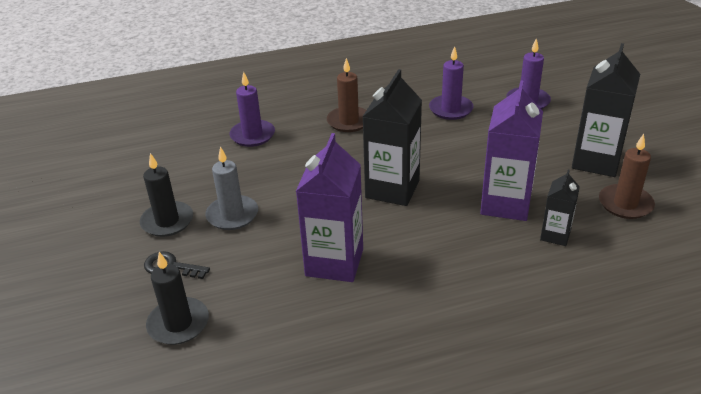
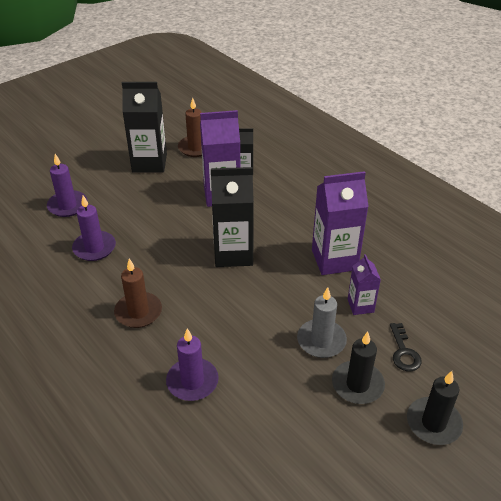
camera: 115 degrees left, 5 degrees up
(178, 324) = (448, 318): black candle -> black candle (433, 423)
(252, 258) = (360, 306): none -> purple carton

